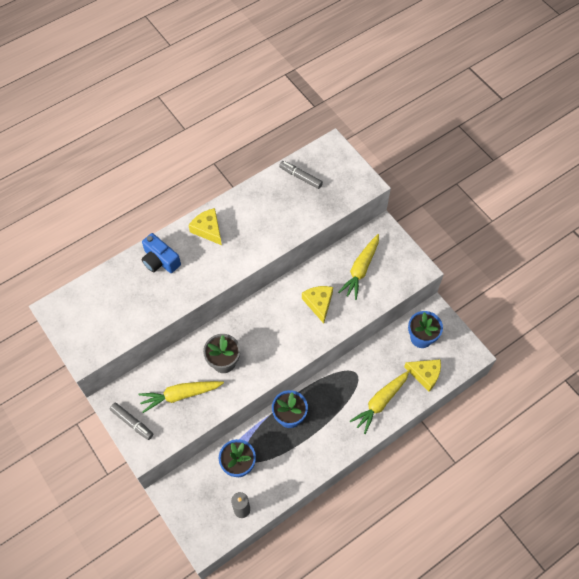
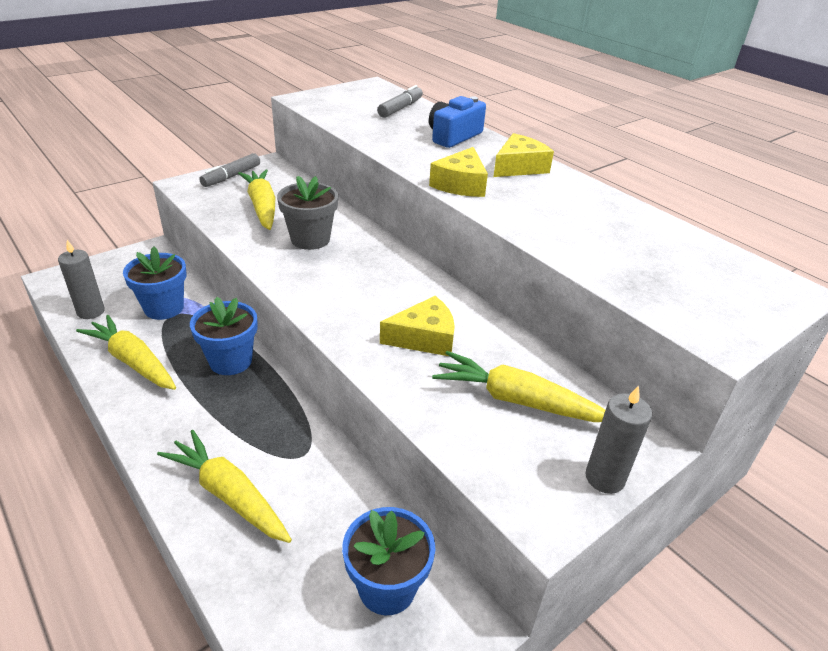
camera: 85 degrees right, 25 degrees down
(290, 470) = (133, 361): none -> yellow carrot
(300, 177) = (679, 250): grey marker -> grey marker (400, 108)
(401, 246) = (604, 478): none -> grey candle
(425, 374) = (284, 592): yellow cheese -> yellow cheese (461, 184)

